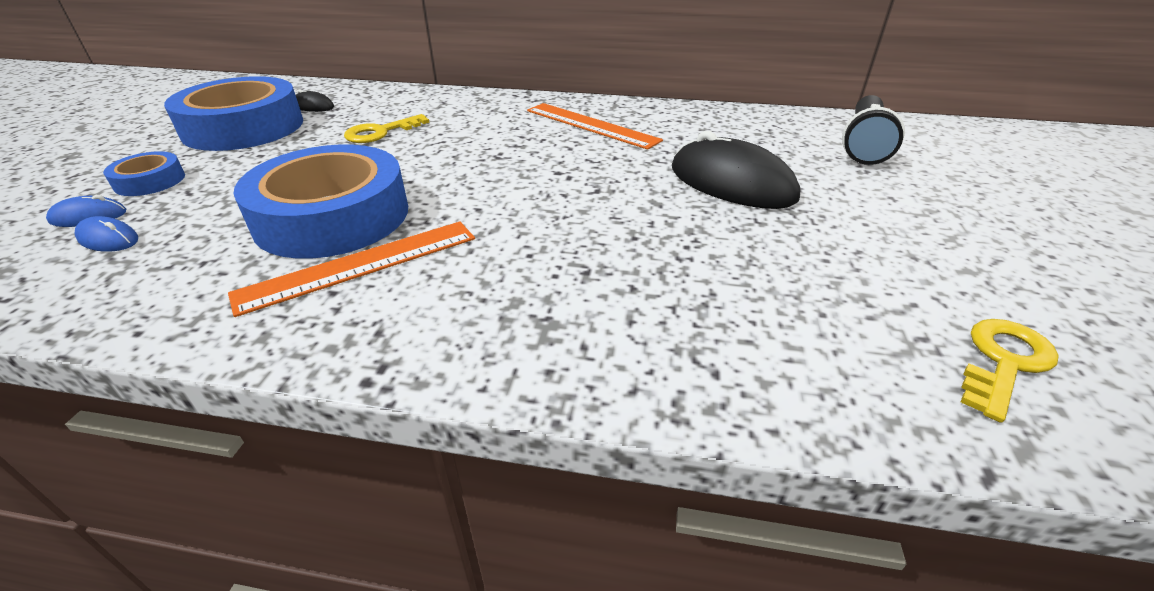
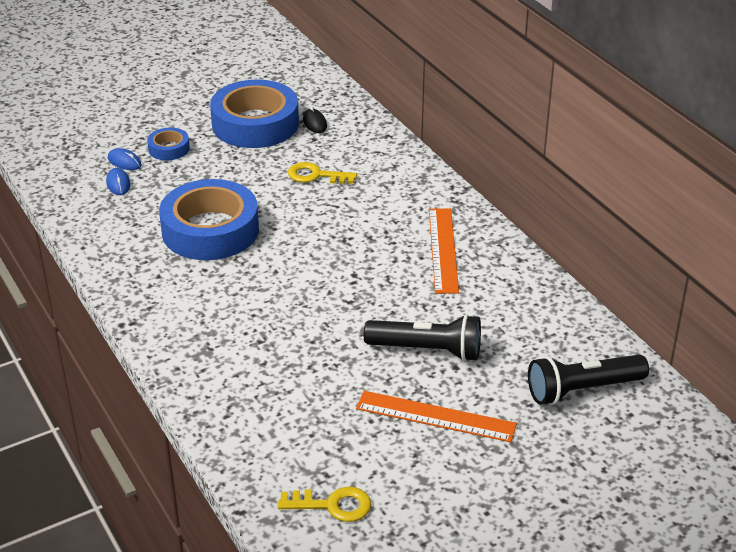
camera: 50 degrees right, 0 degrees up
(360, 265) = (184, 269): orange ruler -> orange ruler (435, 416)
(731, 183) = (427, 350): black mouse -> black flashlight

